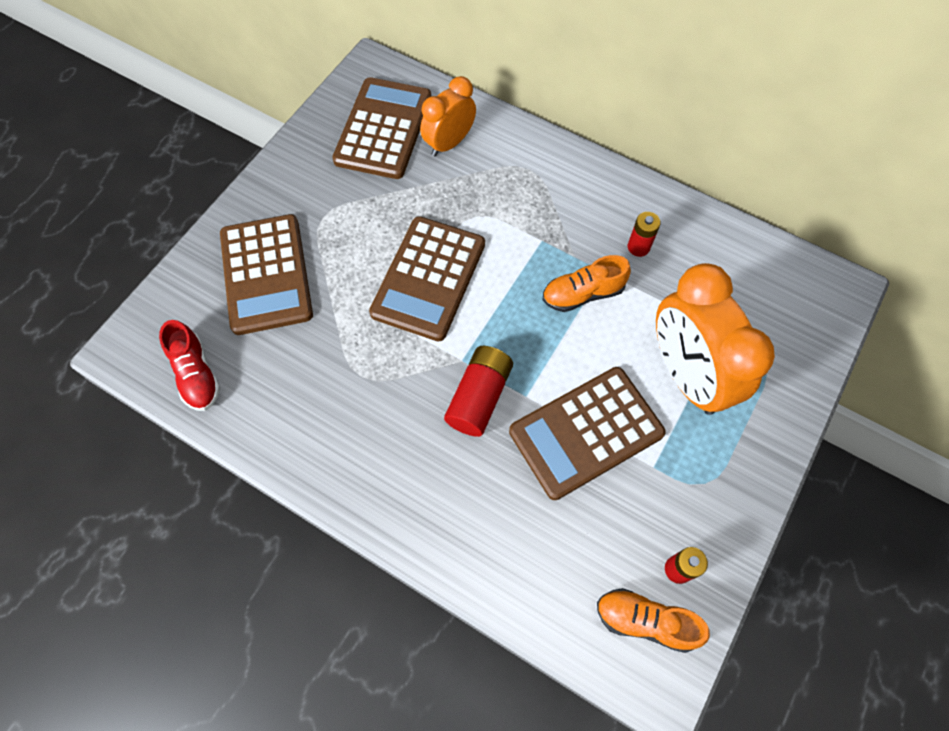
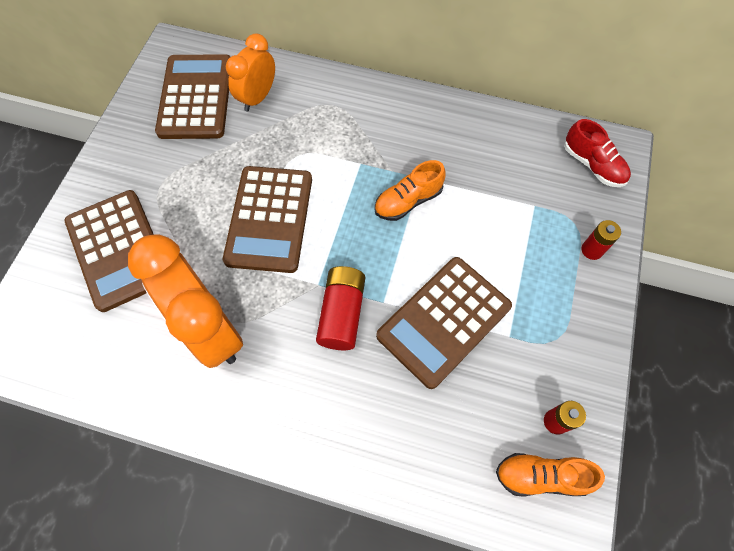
camera: 15 degrees left, 0 degrees up
(196, 374) = (72, 358): red shoe -> red shoe (592, 165)
(638, 247) = (444, 150): red battery -> red battery (592, 250)
(686, 375) = (514, 249): orange clock -> orange clock (210, 329)

